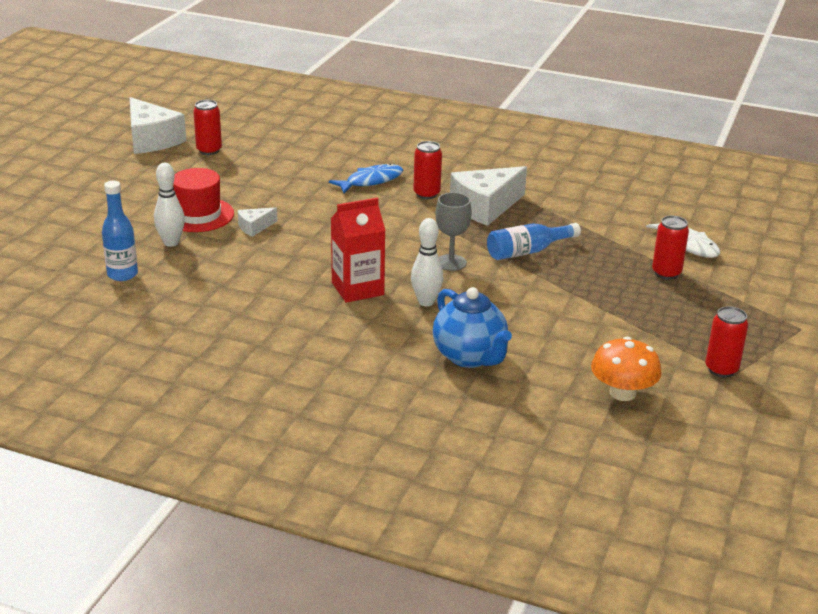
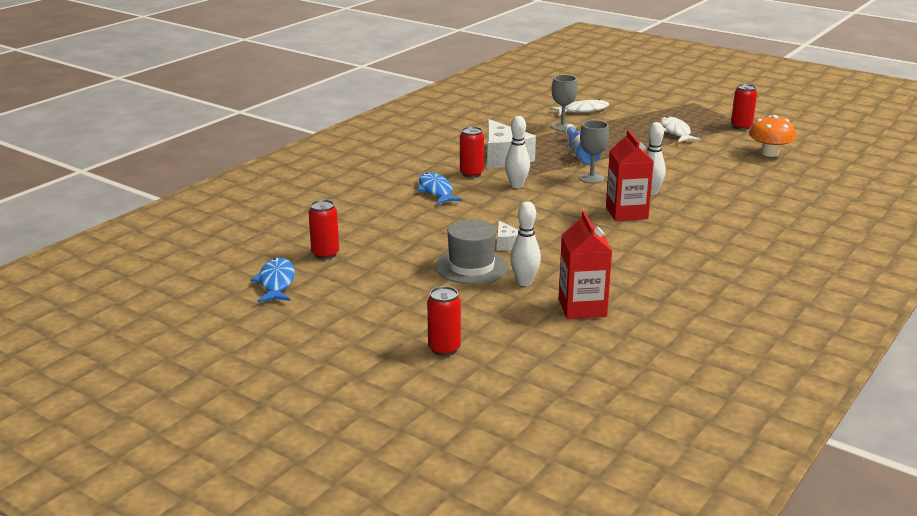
camera: 75 degrees left, 5 degrees down
(122, 274) = (582, 308): blue bottle -> red carton
(151, 140) = (276, 282): white cheese -> blue fish
(198, 215) = (471, 267): red hat -> grey hat
(406, 221) = (516, 185): none -> white bowling pin
(470, 357) = (728, 187): blue teapot -> none
(613, 234) = (562, 127): none -> grey goblet
(655, 315) = (675, 132): none -> white fish
(666, 273) = (621, 121): red can -> red can (444, 349)

